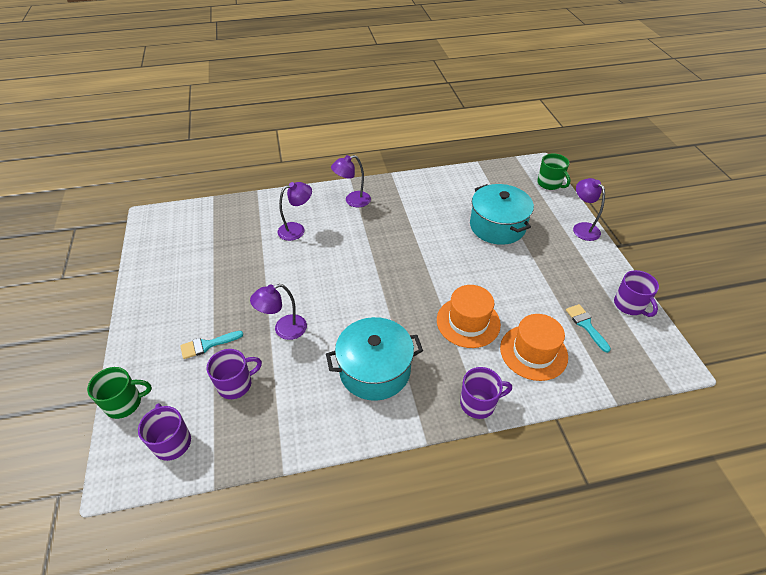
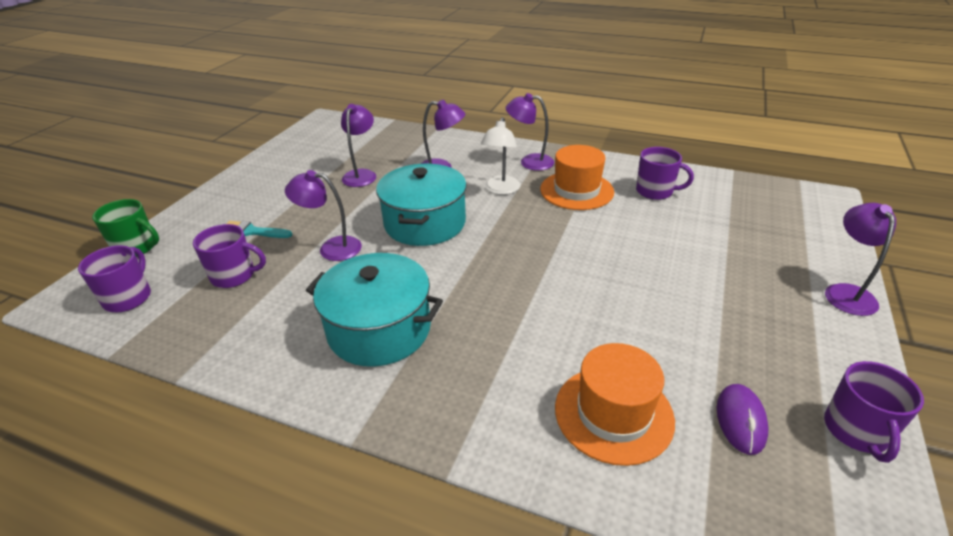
camera: 35 degrees right, 10 degrees down
(241, 259) = (361, 174): none -> purple lamp
(354, 232) = (501, 190): none -> white lamp
(468, 322) = (549, 332): orange hat -> orange hat (576, 190)
(478, 403) = (467, 435): purple mug -> purple mug (655, 191)
(497, 226) = (698, 244): turquoise pot -> turquoise pot (425, 223)
(550, 184) = (832, 224): green mug -> none
(586, 325) = (740, 420): turquoise brush -> purple mouse

